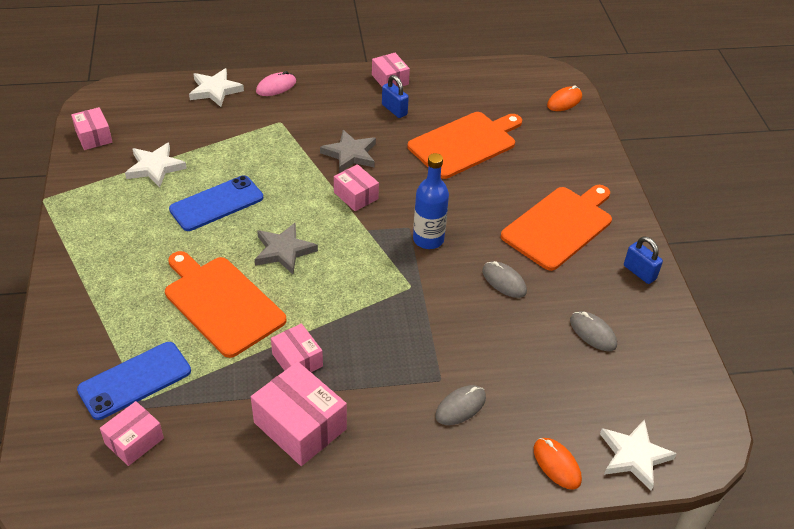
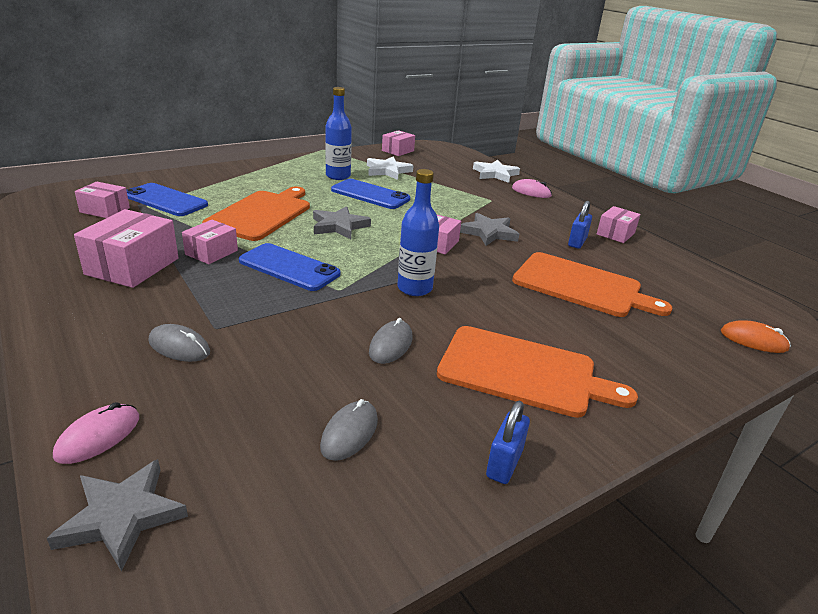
camera: 65 degrees right, 15 degrees down
(146, 213) = (338, 176): none -> blue bottle
(356, 309) = (289, 267): none -> blue phone
(557, 464) = (98, 436): orange mouse -> pink mouse
(634, 456) = (122, 516): white star -> grey star

